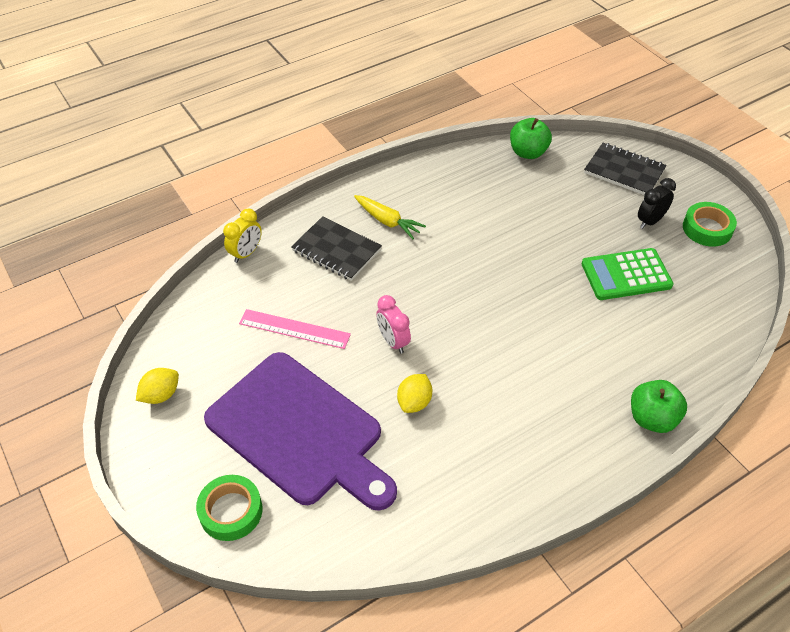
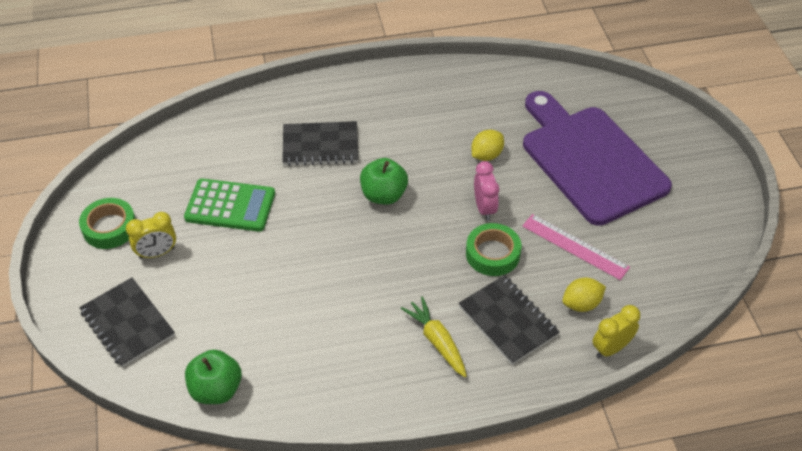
camera: 160 degrees left, 0 degrees up
(161, 395) = (709, 221): yellow lemon -> yellow lemon (581, 304)
(231, 511) = (654, 123): green tape -> green tape (492, 254)
(590, 359) = (320, 146): none -> black notebook
(650, 221) = (157, 253): black clock -> yellow clock
(652, 418) = (305, 94): green apple -> green apple (383, 195)

